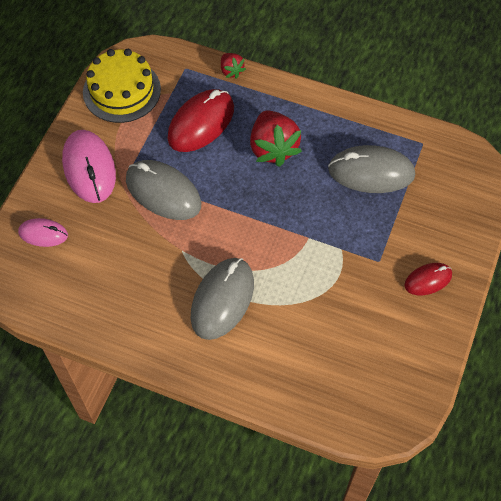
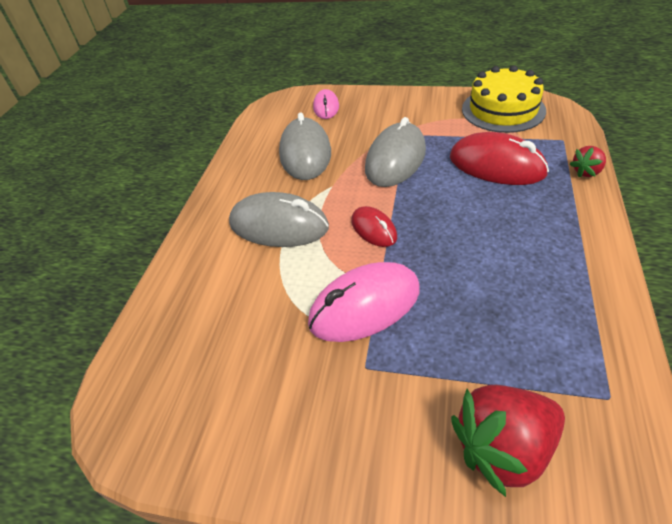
camera: 85 degrees right, 15 degrees down
(89, 168) = (403, 113): pink mouse -> pink mouse (365, 306)
(273, 148) = (496, 227): red strawberry -> red strawberry (503, 448)
(371, 172) = (513, 334): grey mouse -> grey mouse (305, 153)
(428, 280) = (348, 440): red mouse -> red mouse (373, 229)

